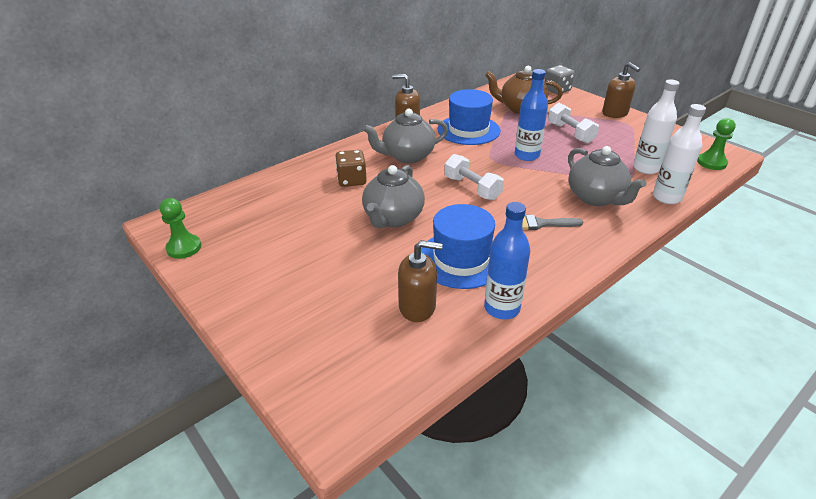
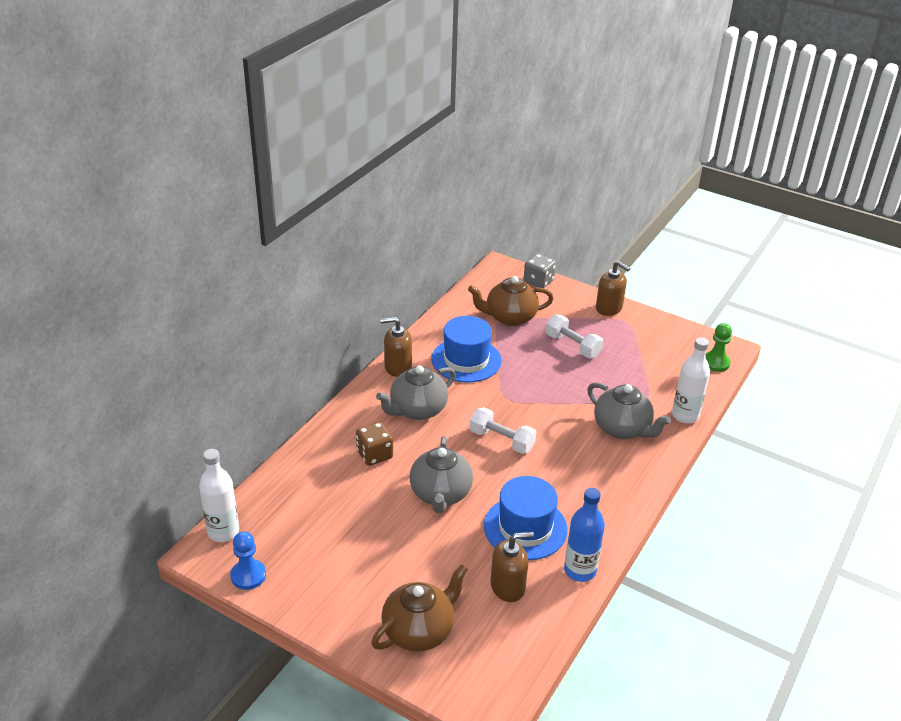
camera: 20 degrees left, 0 degrees up
(184, 248) = (248, 575): green pawn -> blue pawn
(305, 327) = (419, 630): none -> brown teapot
(527, 155) = (539, 386): blue bottle -> none
(541, 224) = (582, 471): grey brush -> none
(646, 168) = (658, 382): white bottle -> white bottle (223, 532)

